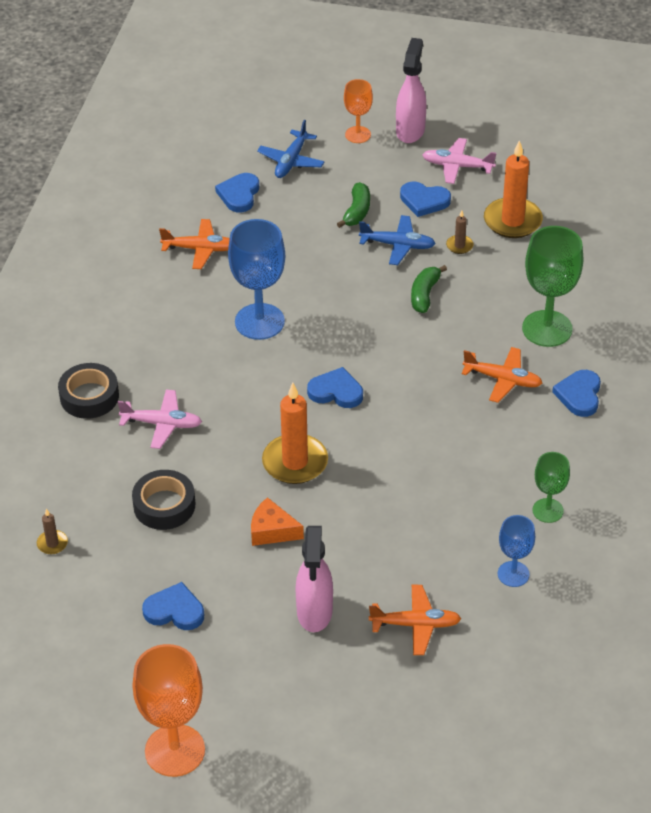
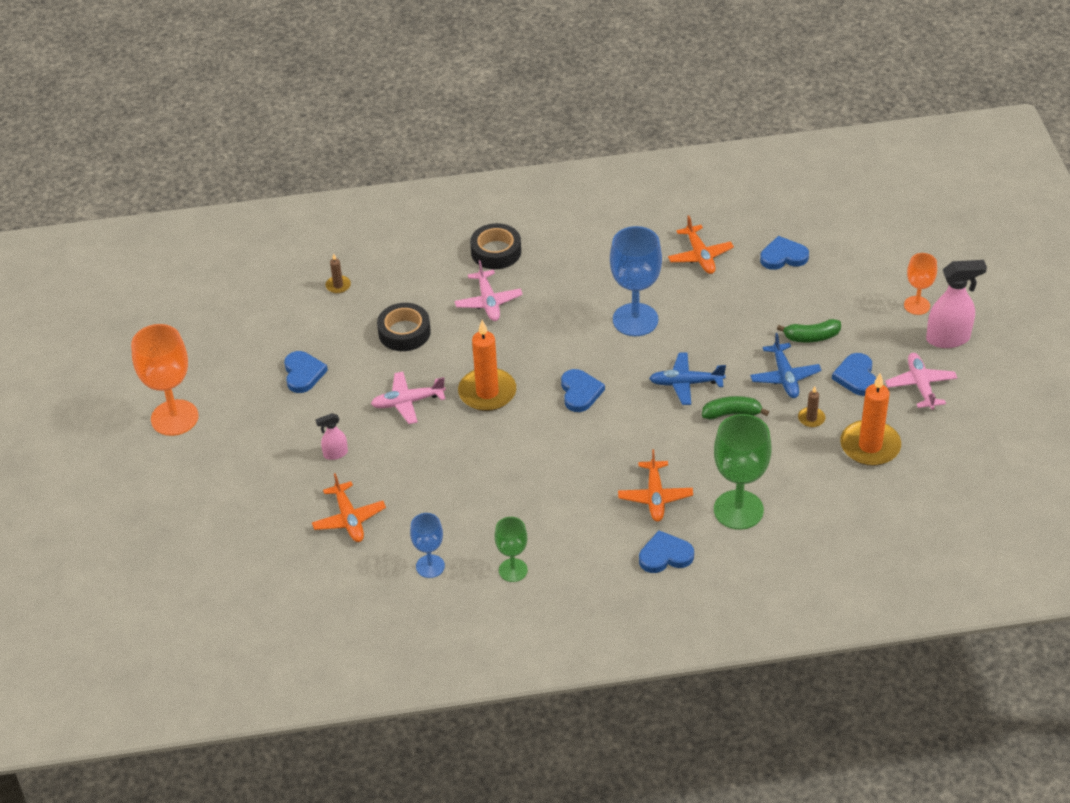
camera: 70 degrees right, 0 degrees up
(272, 531) = (407, 402): orange cheese -> pink plane
(291, 161) = (849, 274): blue plane -> blue plane (685, 383)
(314, 612) = (335, 454): pink spray bottle -> pink spray bottle, size x0.54

